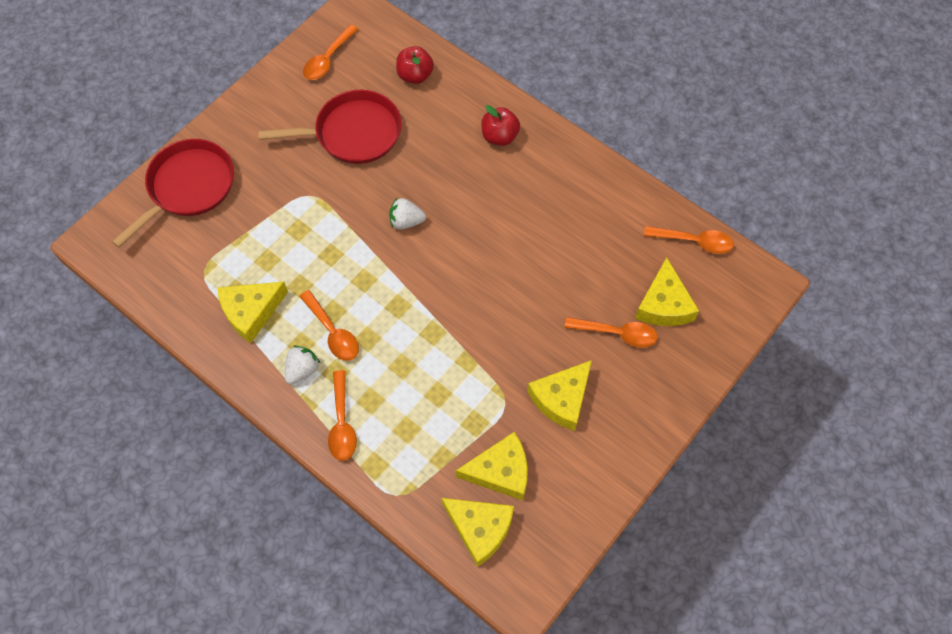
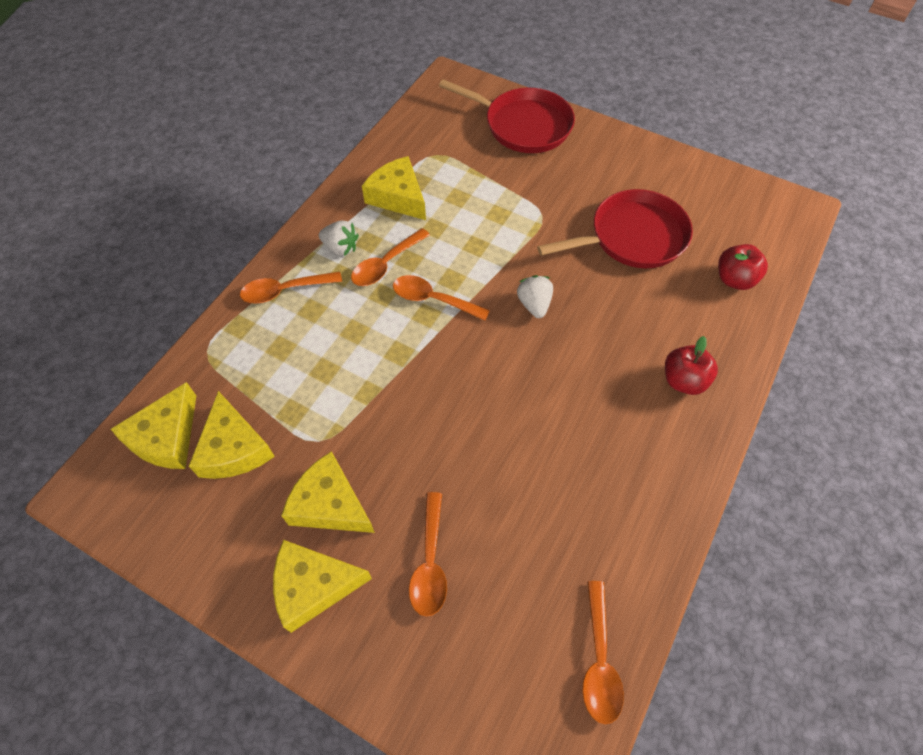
camera: 80 degrees right, 5 degrees down
(328, 59) = (719, 198): orange spoon -> orange spoon (433, 299)
(353, 133) = (632, 237): red pan -> red pan turned 90 degrees counterclockwise
(664, 304) = (485, 624): yellow cheese -> yellow cheese (313, 586)

